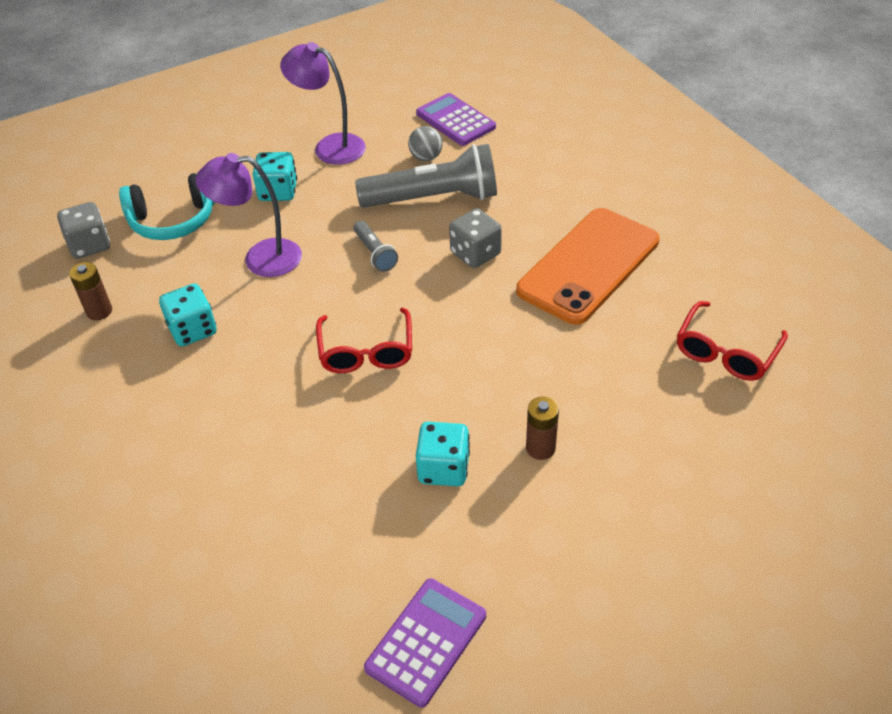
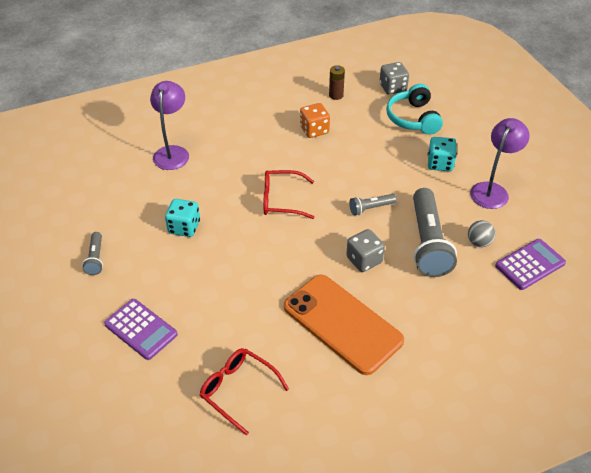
camera: 95 degrees right, 0 degrees up
(193, 330) = (314, 130): turquoise dice -> orange dice
(260, 258) = (372, 156): purple lamp -> purple lamp (173, 152)
(426, 642) = (84, 212): purple calculator -> purple calculator (141, 329)
(539, 586) = (95, 258): none -> grey flashlight
(540, 448) = (185, 272): brown battery -> none

